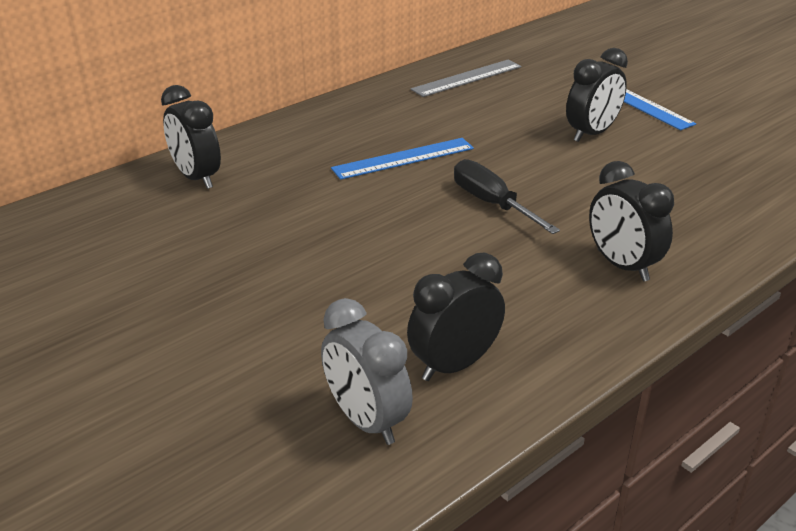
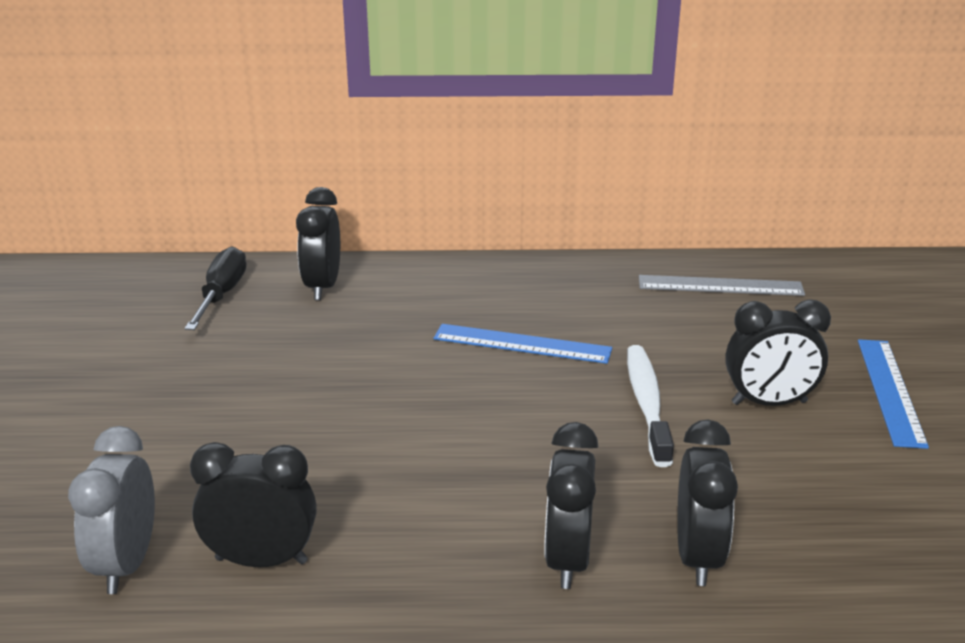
camera: 40 degrees right, 5 degrees down
(492, 204) = (536, 428): black screwdriver -> black screwdriver (221, 295)
(531, 162) = (647, 403): none -> white toothbrush
(679, 229) = (698, 556): none -> black clock

